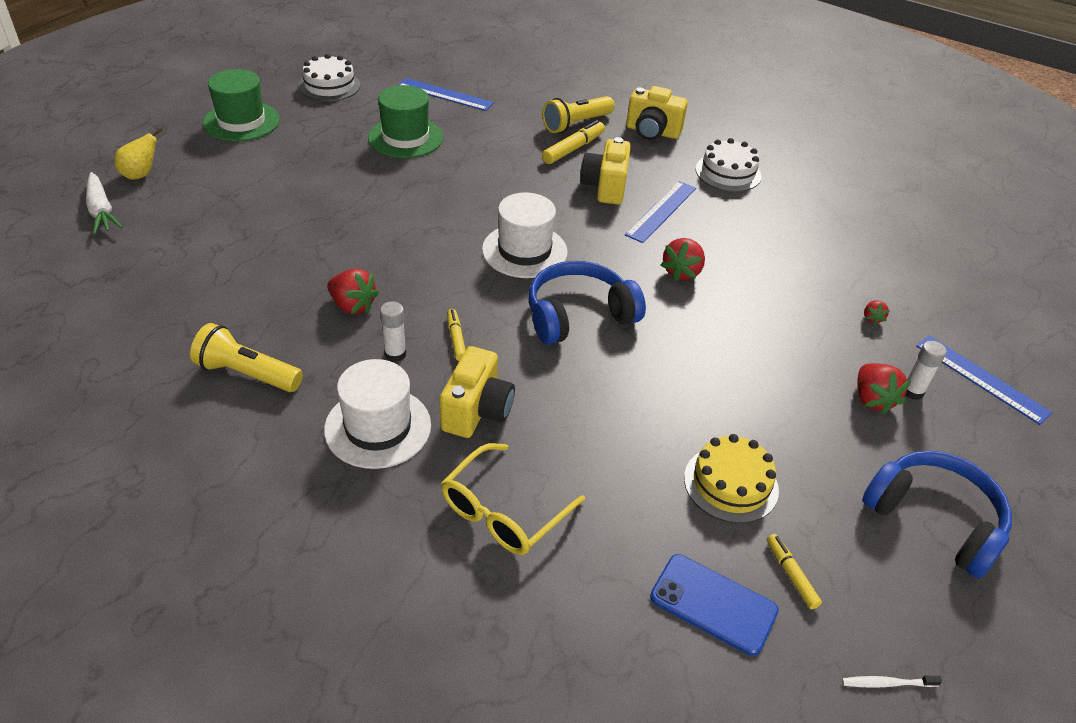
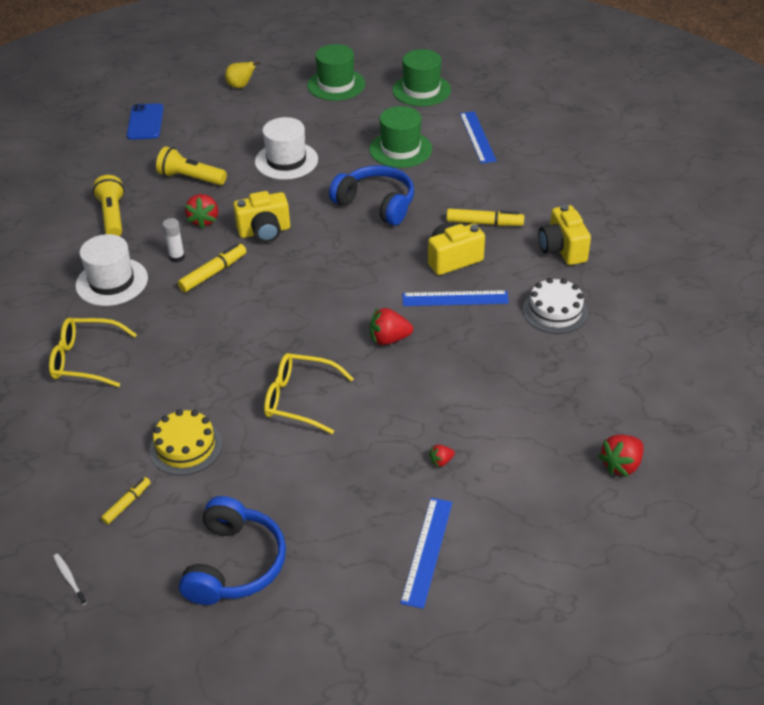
camera: 60 degrees right, 0 degrees up
(101, 211) = (195, 95): white carrot -> none
(329, 85) = (421, 90): white cake -> green hat
(456, 339) = (213, 273): yellow marker -> yellow marker, size x1.60
(477, 411) = (157, 311): yellow camera -> yellow camera (264, 231)
(524, 251) = (332, 258): white hat -> white hat (286, 161)
(576, 124) = (520, 209): yellow flashlight -> yellow flashlight (191, 178)
(579, 315) = (288, 312): blue headphones -> blue headphones (376, 204)
(713, 604) = (78, 476): blue phone -> blue phone (145, 122)
(721, 366) = (299, 399): none -> yellow glasses
(872, 399) = (338, 491): red strawberry -> red strawberry (621, 465)
(912, 392) = (369, 512): white glue stick -> none

